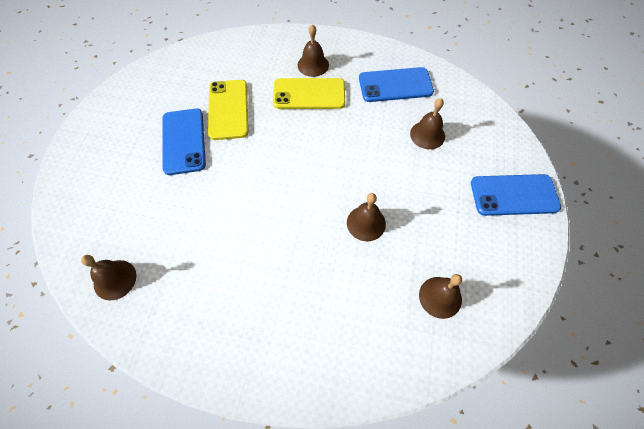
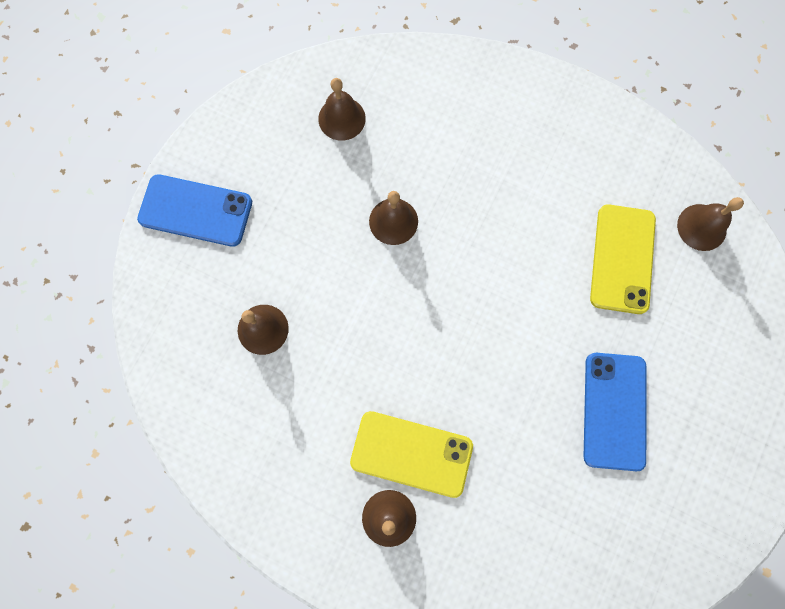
camera: 165 degrees left, 15 degrees up
(228, 109) = (542, 455): yellow phone -> yellow phone (622, 259)
(395, 85) = (271, 435): blue phone -> none

